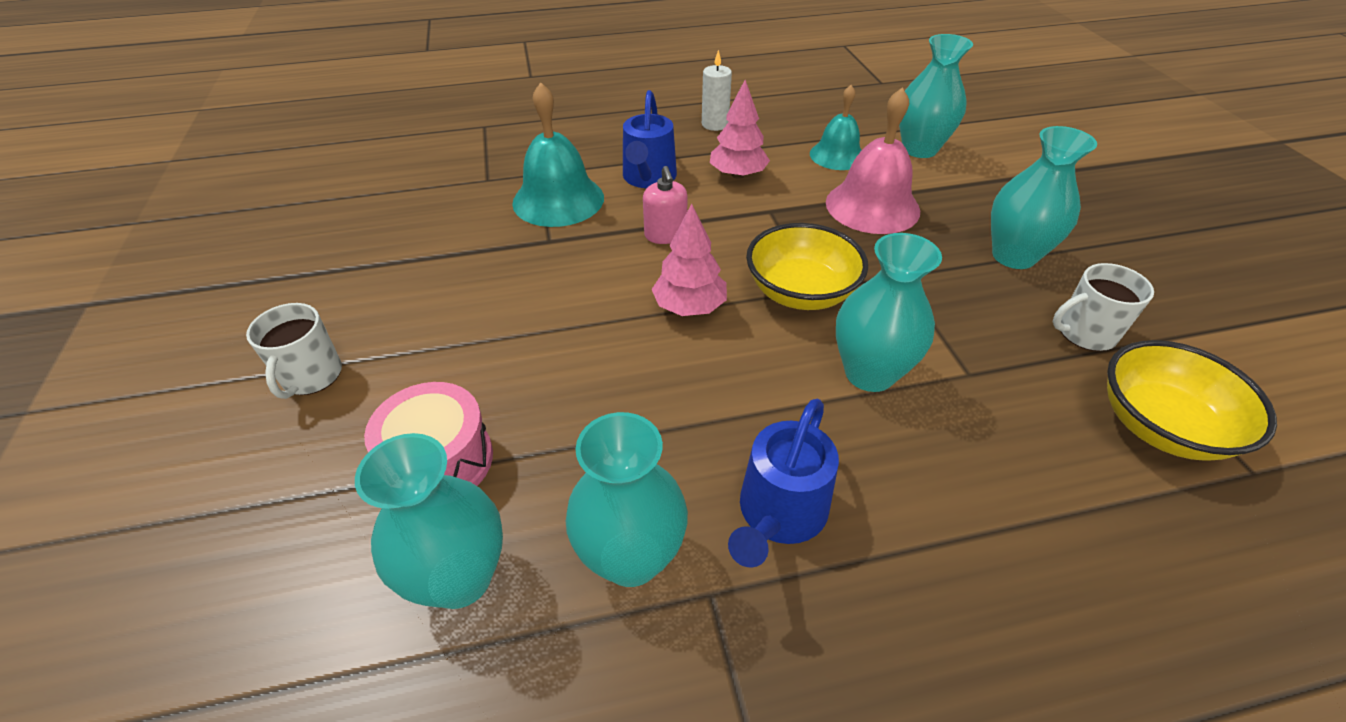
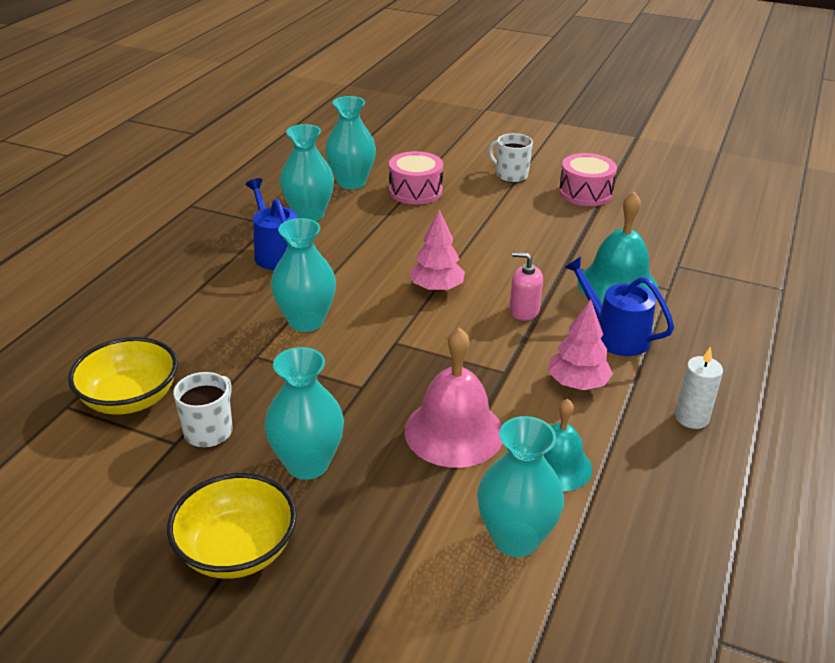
camera: 125 degrees right, 10 degrees down
(338, 286) = (585, 193): none -> pink drum
(800, 292) = (399, 335): yellow bowl -> yellow bowl (237, 550)

